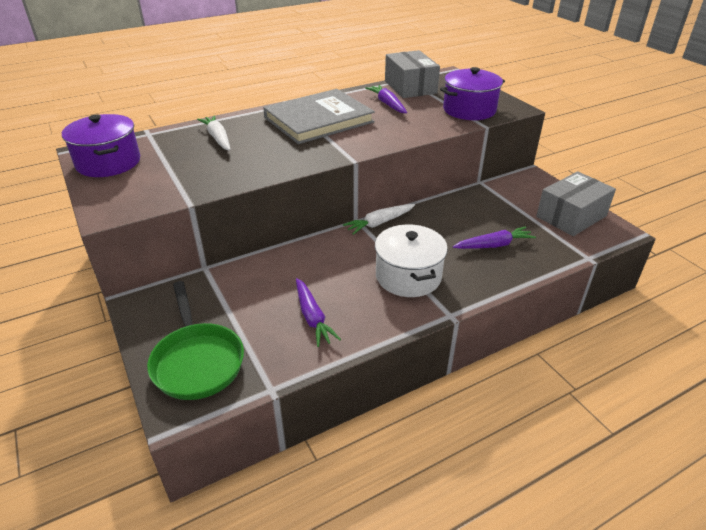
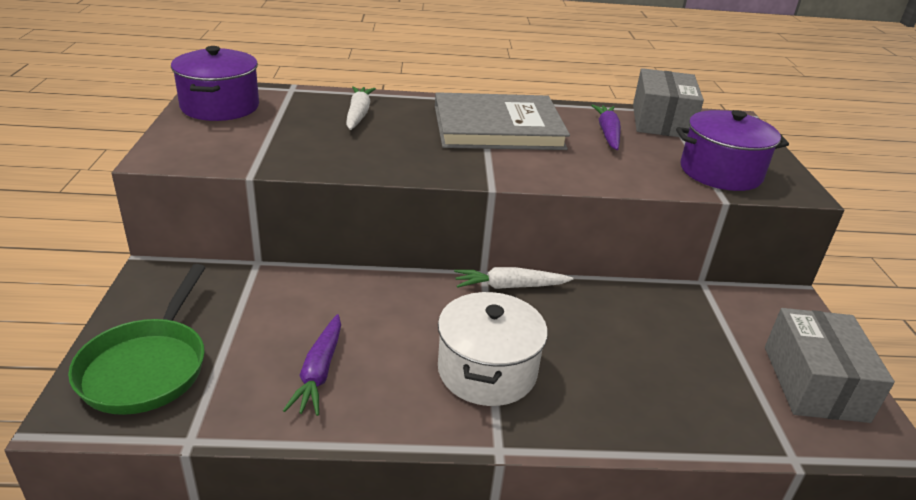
camera: 25 degrees right, 5 degrees down
(494, 245) = (649, 377): purple carrot -> none
(571, 216) = (814, 383): grey box -> grey box turned 75 degrees counterclockwise

